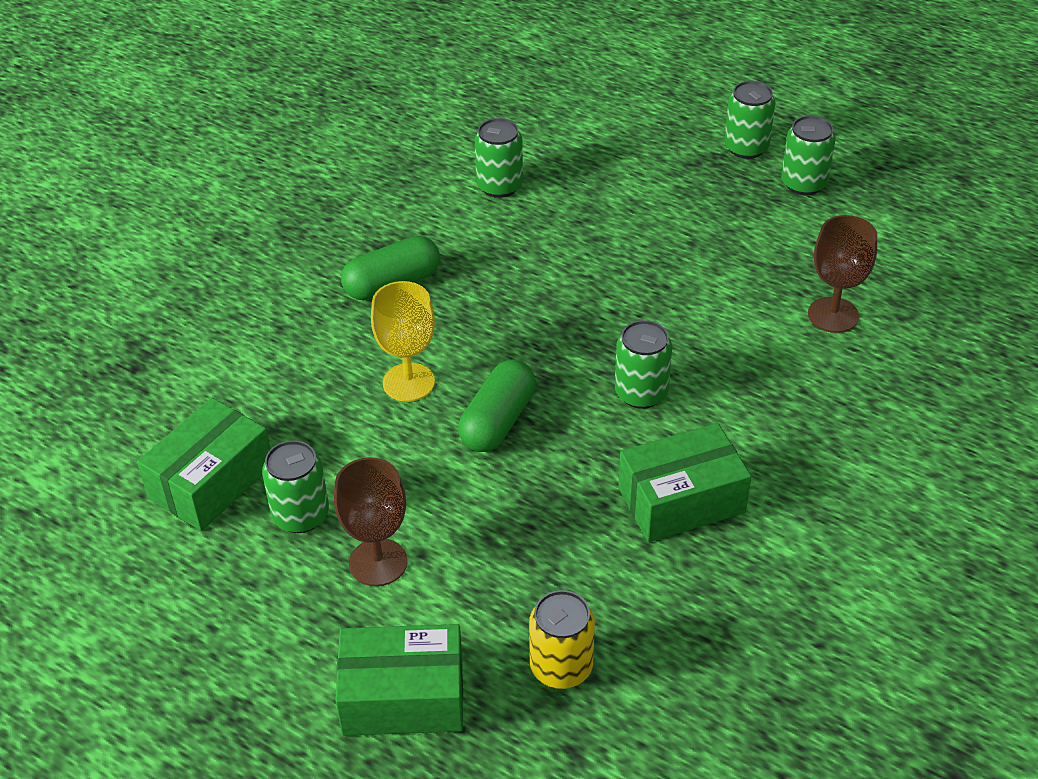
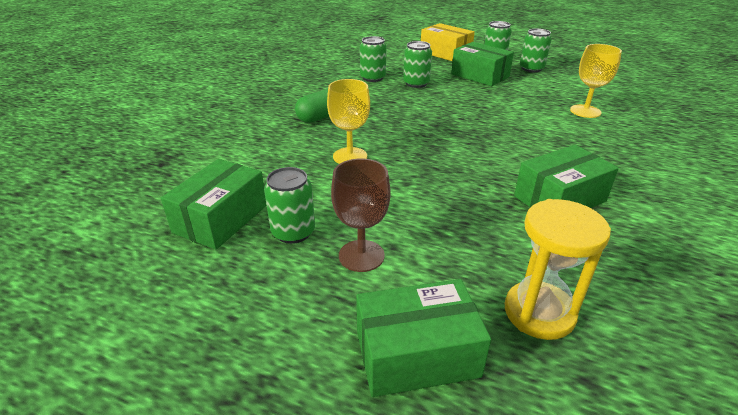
camera: 10 degrees left, 10 degrees down
(497, 421) = (416, 170): green capsule -> none
(561, 667) = (539, 312): yellow can -> yellow hourglass
(641, 393) = (499, 150): green can -> green can (416, 83)
(661, 118) = (445, 53): none -> yellow box
(696, 196) = (480, 75): none -> green box
(833, 315) = (585, 111): brown goblet -> yellow goblet

